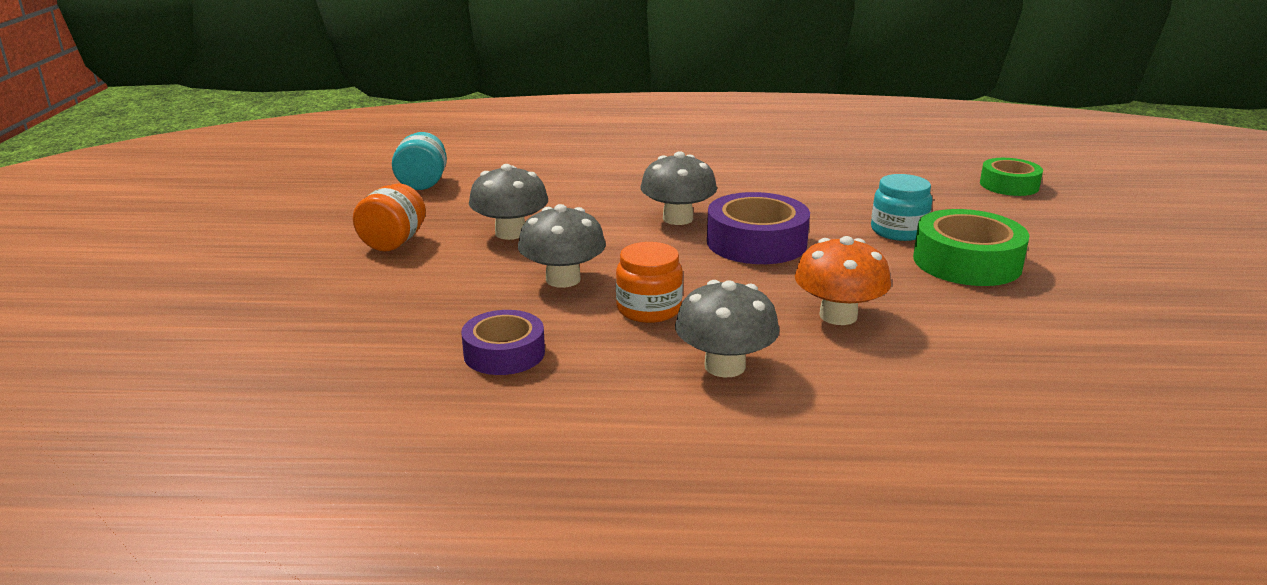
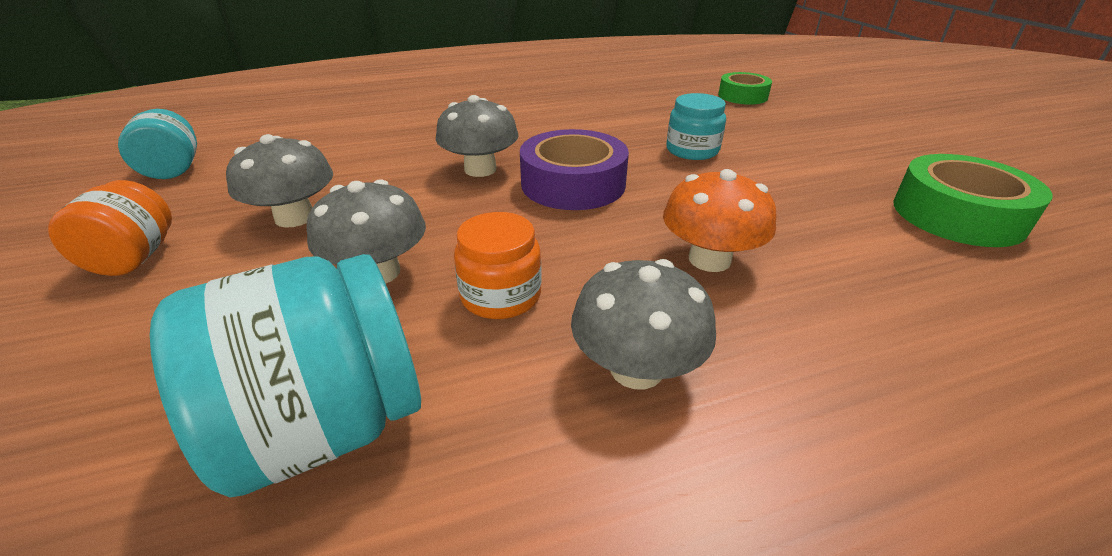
camera: 20 degrees left, 10 degrees up
(504, 353) = (326, 426): purple tape -> turquoise jar
(967, 262) = (773, 172): green tape -> green tape (957, 215)

